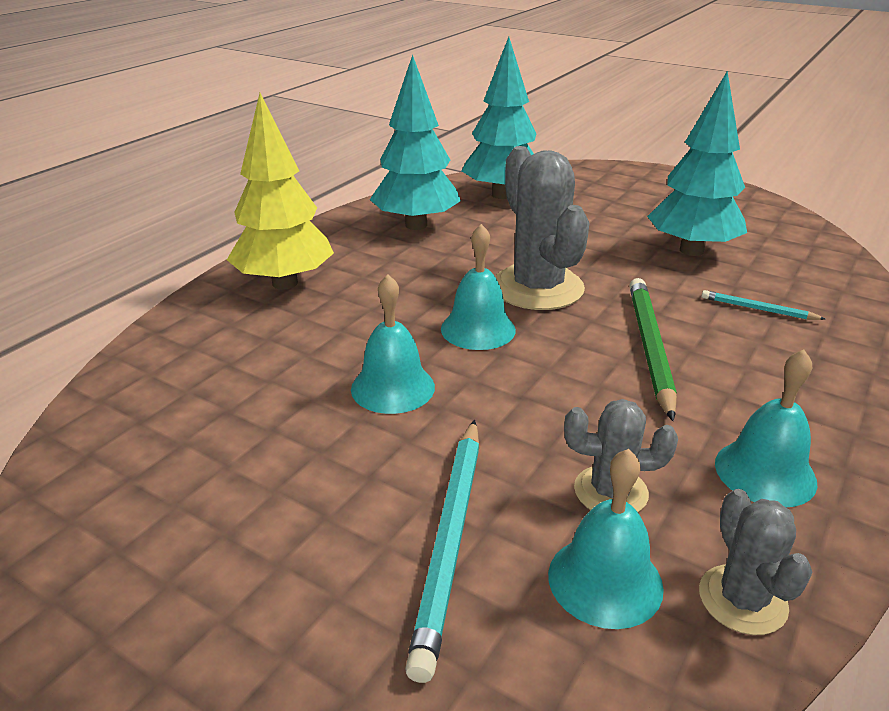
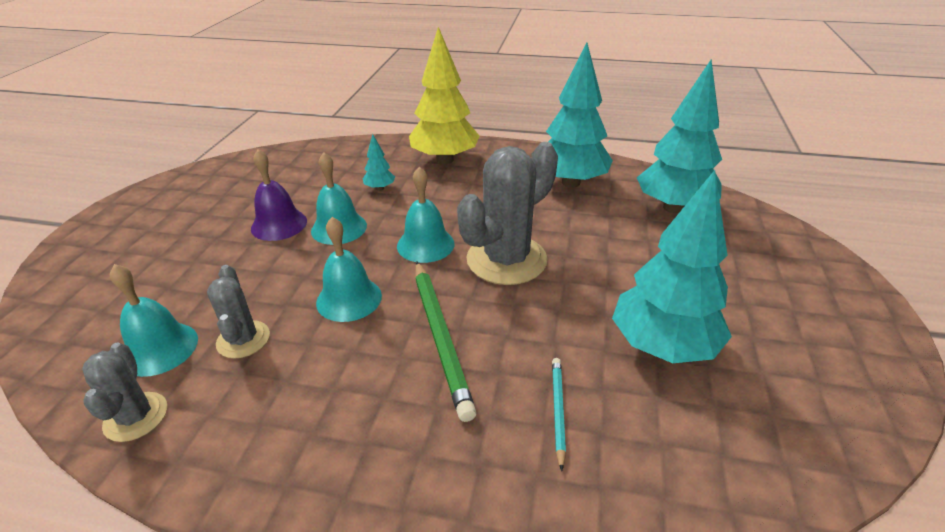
camera: 70 degrees right, 5 degrees up
(313, 341) = (380, 188): none -> turquoise tree
(339, 442) = (279, 224): none -> purple bell
(450, 540) = (197, 282): turquoise pencil -> none
(650, 347) = (440, 337): green pencil -> green pencil turned 90 degrees clockwise
(742, 600) = (136, 417): grey cactus -> grey cactus turned 75 degrees counterclockwise
(765, 472) = (274, 425): turquoise bell -> turquoise bell (349, 299)

